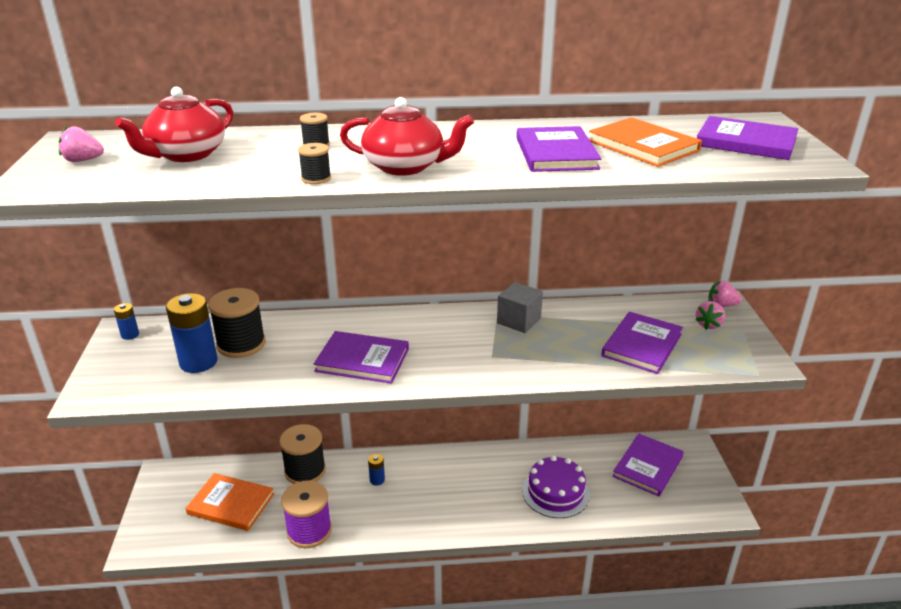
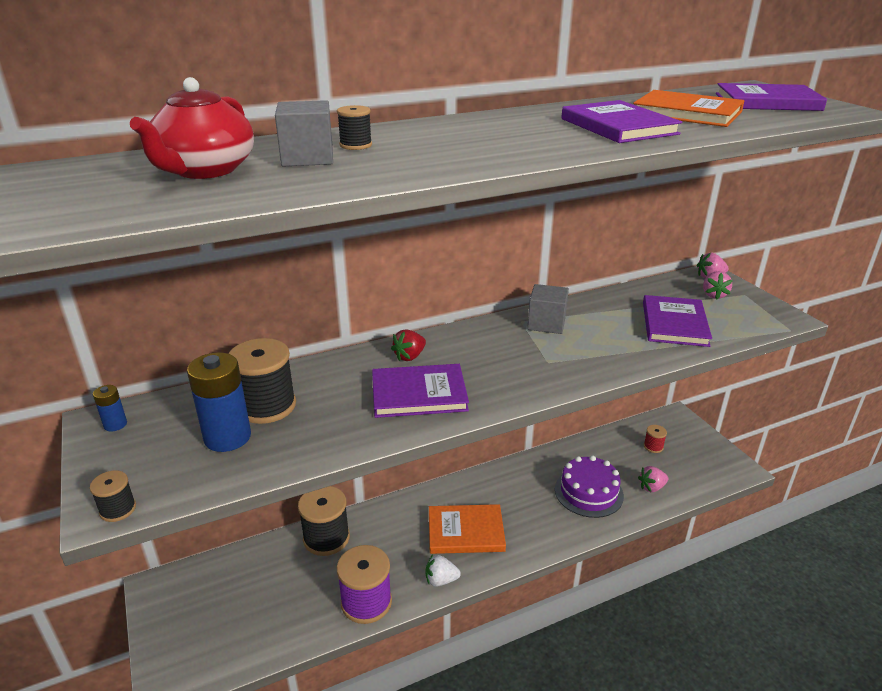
camera: 20 degrees left, 0 degrees up
(83, 160) = (64, 192): pink strawberry -> pink strawberry (651, 487)
(231, 504) = (260, 598): orange book -> orange book (465, 531)
(268, 153) = (307, 158): none -> grey cube
(316, 178) = (400, 174): black spool -> black spool (118, 509)
(377, 480) = (409, 527): blue battery -> none
(378, 327) = (409, 356): none -> red strawberry
(378, 531) = (441, 580): none -> white strawberry
(405, 167) = (485, 153): red teapot -> none
(647, 466) = (653, 446): purple book -> red spool

